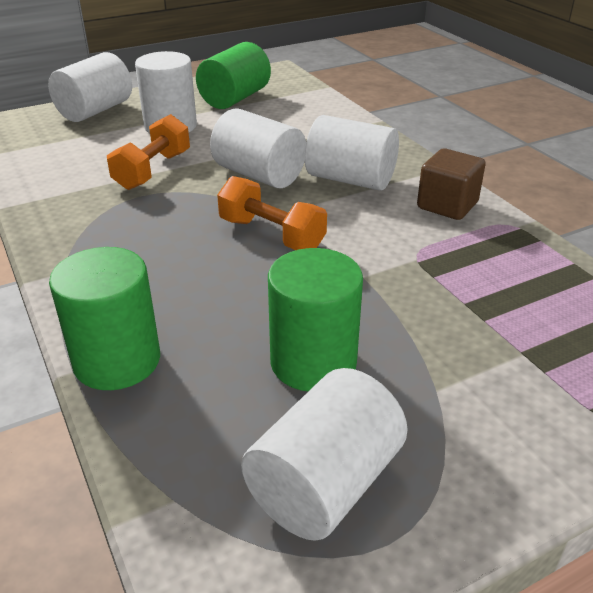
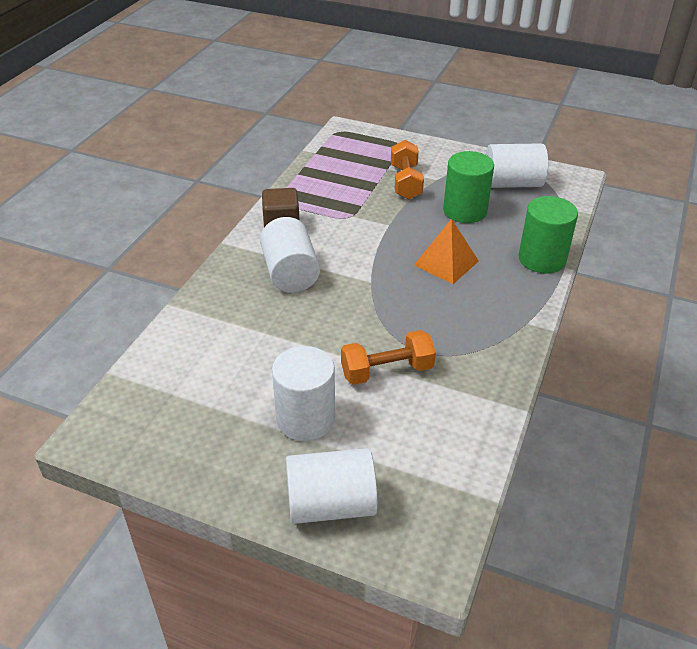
camera: 130 degrees left, 5 degrees up
(230, 276) = (446, 263): none -> orange pyramid
(235, 98) = (200, 419): green cylinder -> none
(259, 175) = (330, 315): white cylinder -> none
(271, 235) = (393, 270): orange dumbbell -> orange dumbbell (406, 182)

